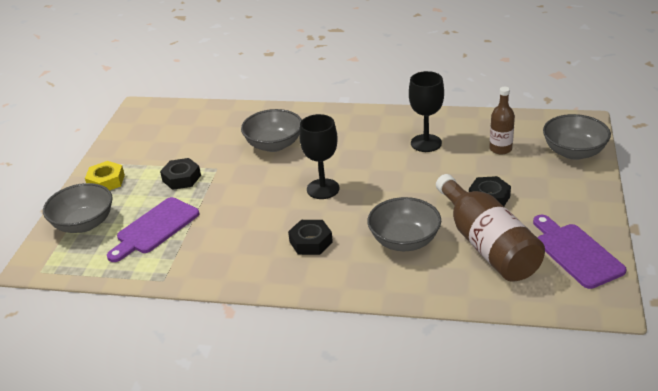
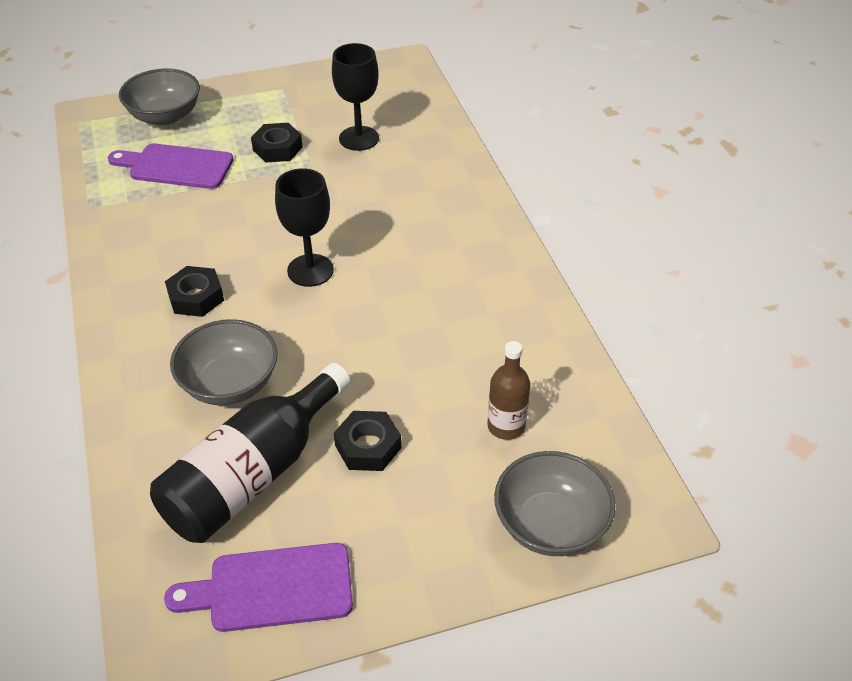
camera: 60 degrees right, 10 degrees up
(106, 181) = (246, 99): yellow nut -> none
(274, 145) = (386, 194): grey bowl -> none
(426, 143) = (473, 336): black goblet -> black goblet (359, 138)
(487, 245) = (253, 474): brown bottle -> black bottle
(576, 253) = (272, 588): purple cutting board -> purple cutting board turned 135 degrees counterclockwise

